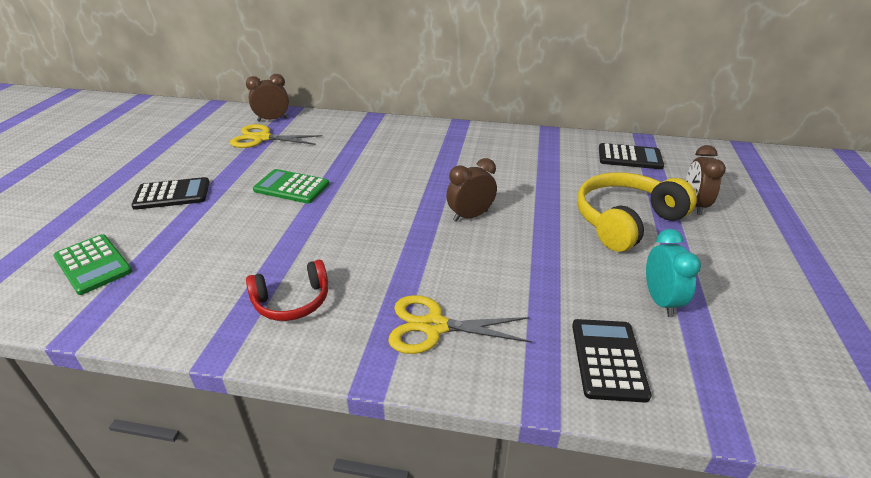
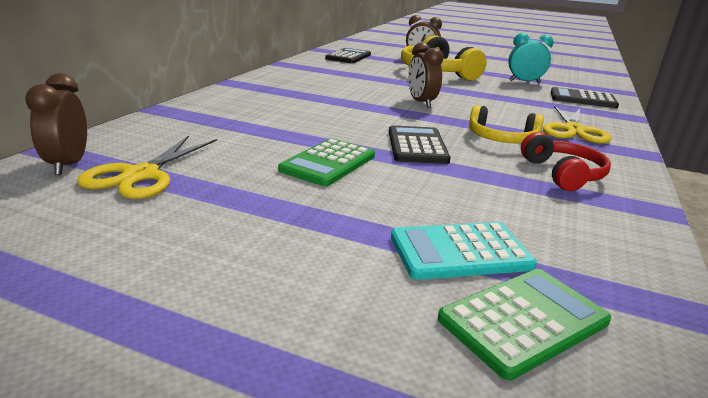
camera: 80 degrees left, 10 degrees down
(164, 244) = (460, 252): none -> turquoise calculator
(172, 194) = (298, 253): black calculator -> black calculator (417, 146)
(375, 267) = (501, 139): none -> yellow headphones

